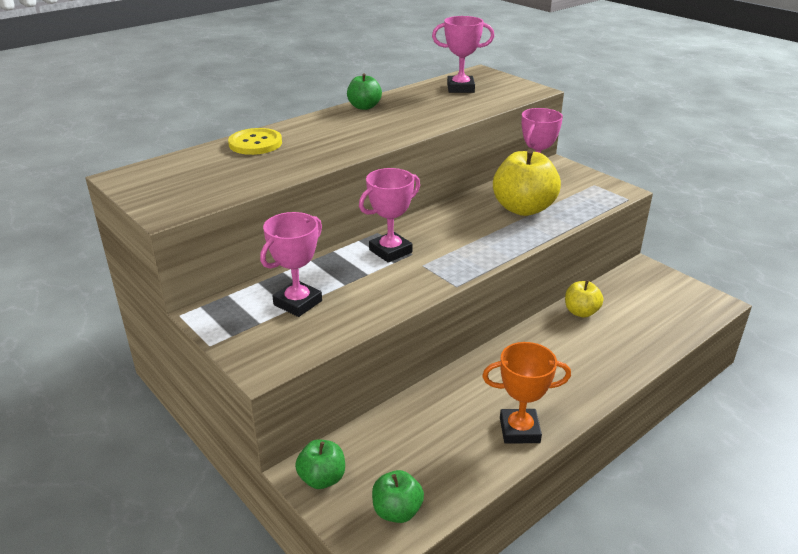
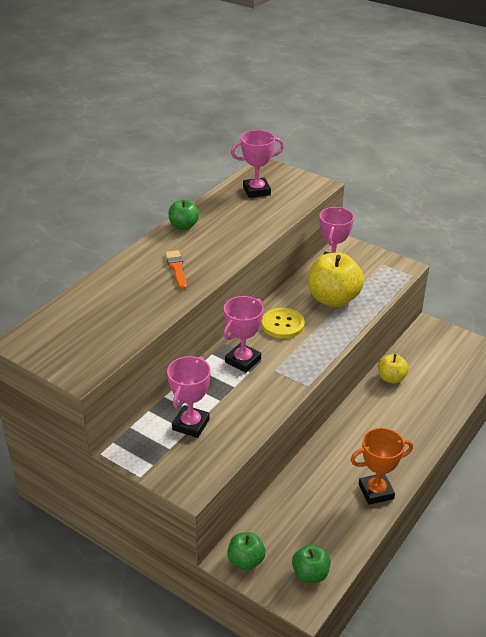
camera: 15 degrees left, 5 degrees up
(255, 143) = (112, 285): yellow button -> yellow button (282, 324)
(334, 138) = (176, 268): none -> orange brush

